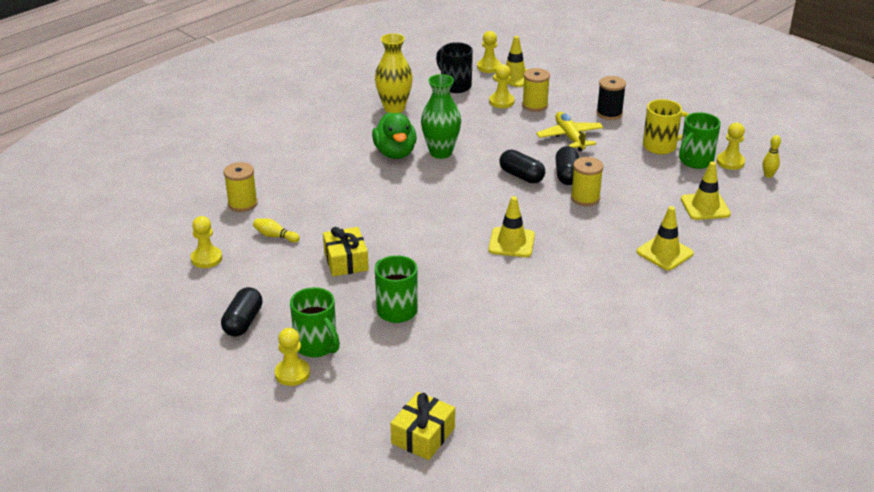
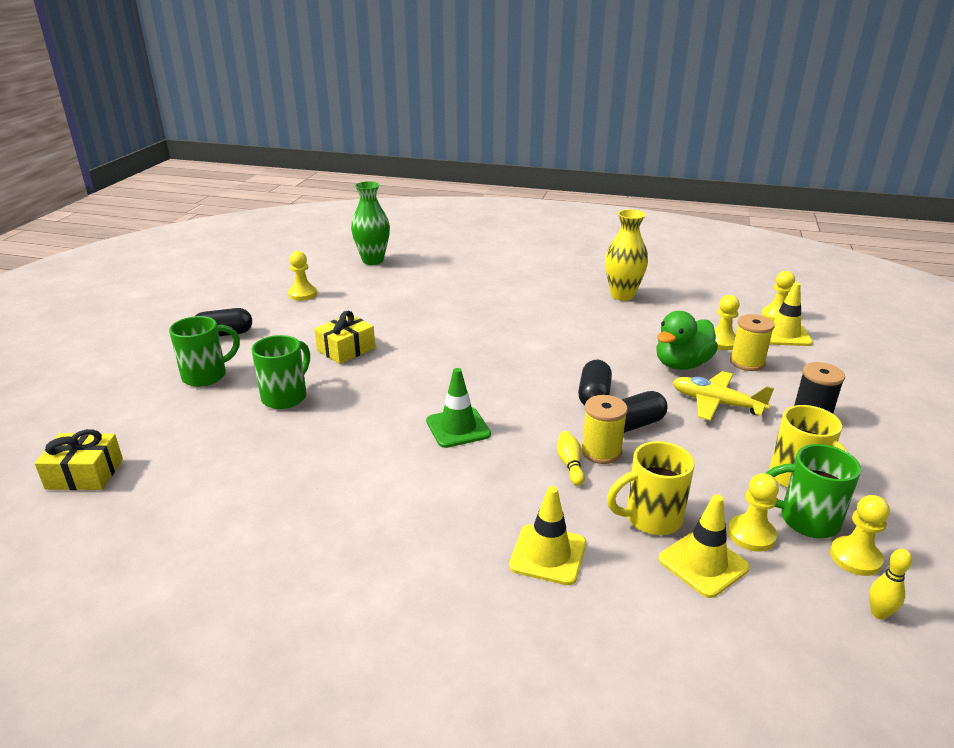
camera: 60 degrees right, 5 degrees down
(242, 204) = (392, 283): yellow spool -> none
(275, 236) = (357, 309): yellow bowling pin -> yellow bowling pin (570, 464)
(292, 373) = (161, 377): yellow pawn -> yellow pawn (751, 535)
(317, 346) = (206, 376): green mug -> green mug turned 150 degrees counterclockwise
(395, 153) = (547, 318): green duck -> green duck (682, 364)
(440, 152) = (578, 339): green vase -> green vase (373, 260)
(455, 86) = (710, 310): black mug -> none
(511, 242) = (458, 428): yellow traffic cone -> green traffic cone
(569, 137) = (716, 403): yellow plane -> yellow plane turned 105 degrees counterclockwise
(659, 207) = (651, 518): none -> yellow mug

